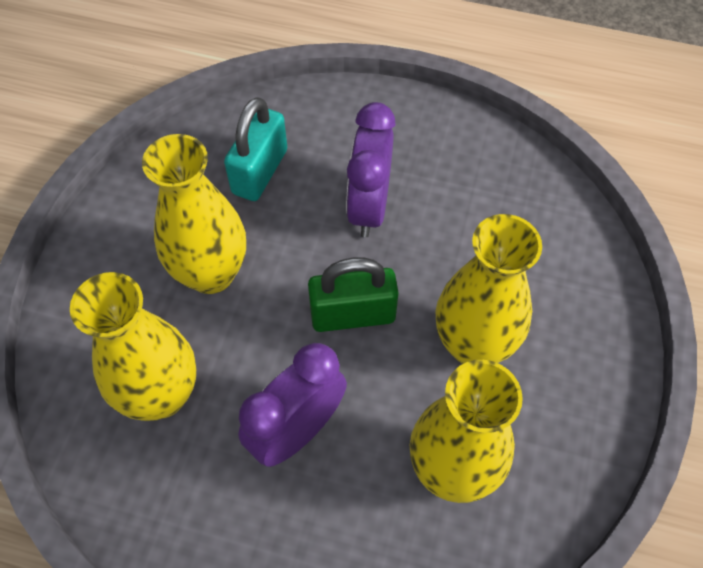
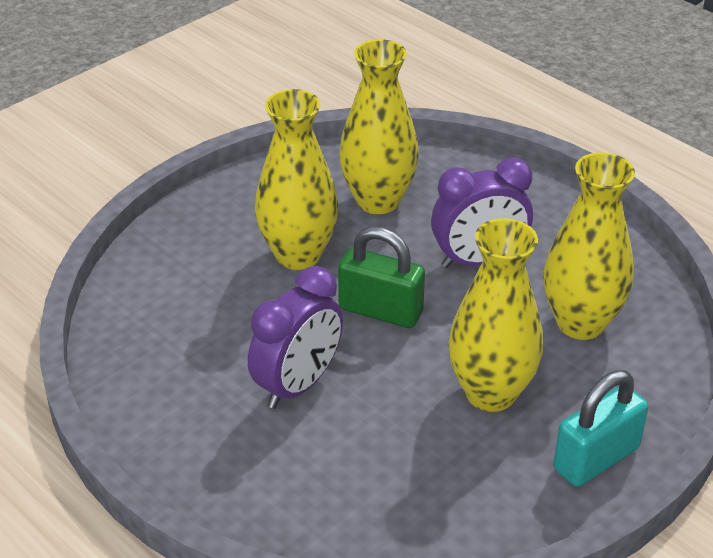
camera: 150 degrees left, 20 degrees down
(259, 171) = (385, 467): turquoise padlock -> turquoise padlock (596, 459)

